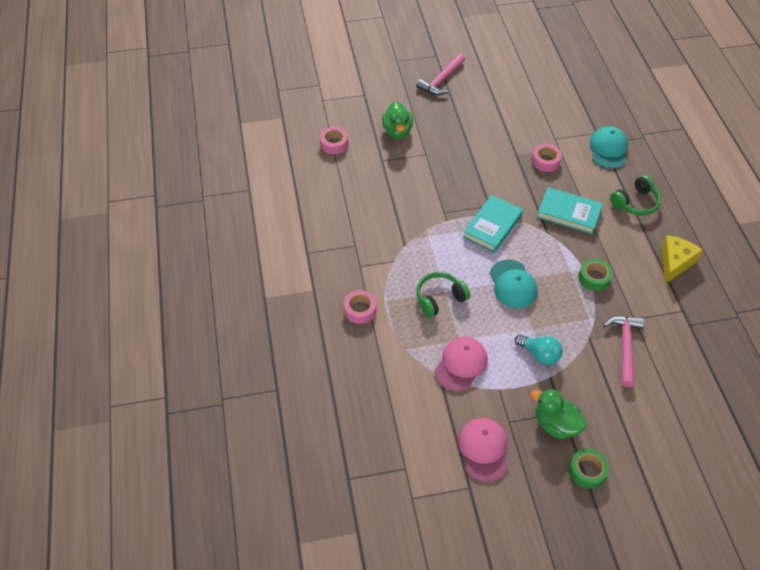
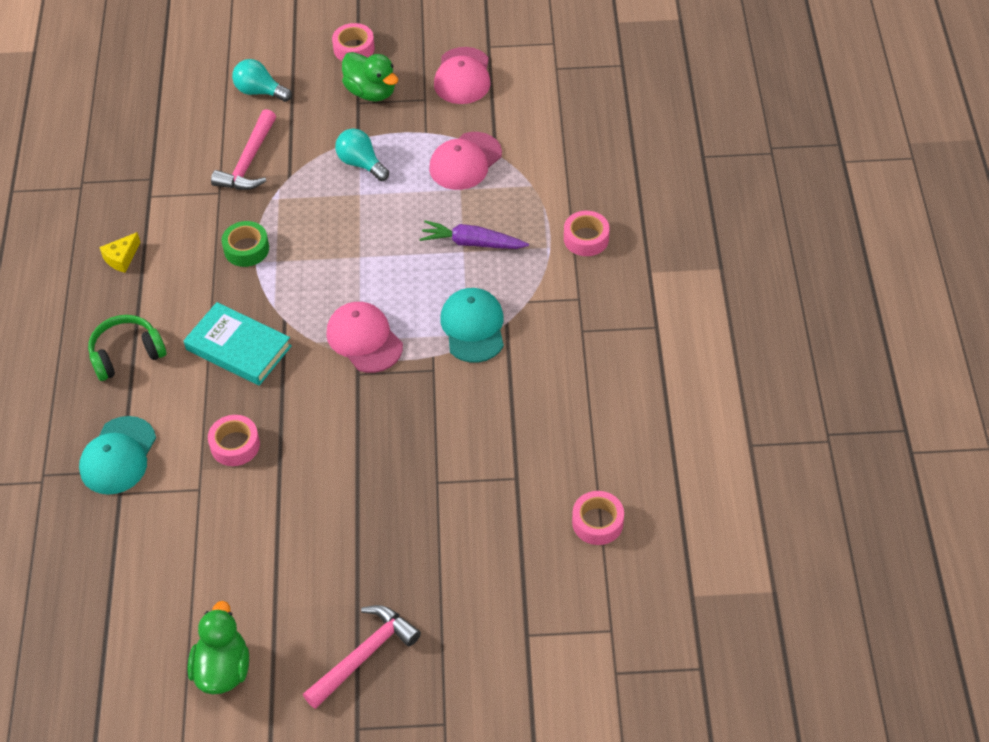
camera: 170 degrees left, 0 degrees up
(397, 131) = (477, 537): green duck -> green duck (223, 669)
(439, 298) = (472, 243): green headphones -> purple carrot
(492, 226) = (364, 339): turquoise book -> pink cap
(513, 284) = (364, 251): turquoise cap -> turquoise cap (473, 327)
(587, 471) = (354, 48): green tape -> pink tape
(647, 414) = (260, 91): none -> turquoise light bulb
(675, 263) = (122, 258): yellow cheese -> yellow cheese, size x0.59

